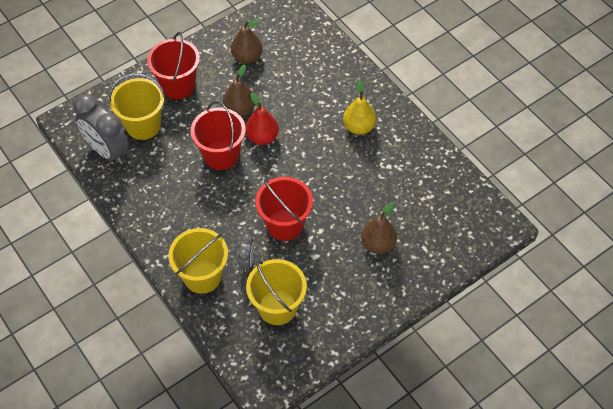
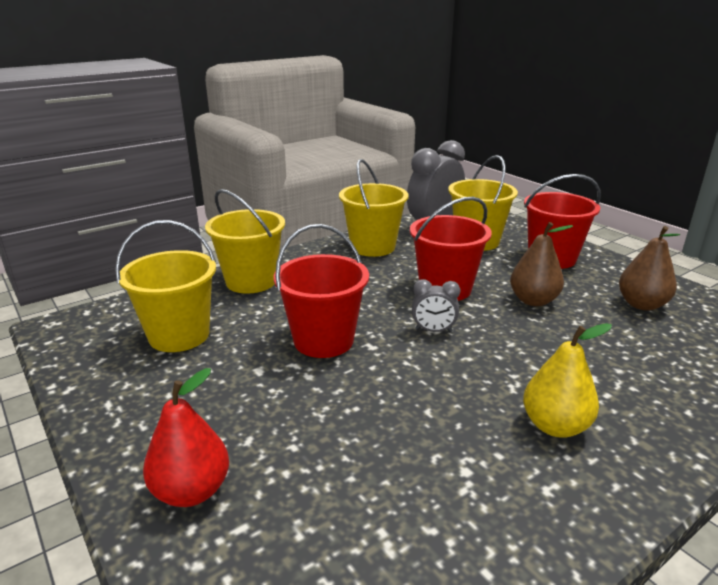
camera: 90 degrees right, 30 degrees down
(147, 196) = (372, 247): none -> yellow bucket
(247, 261) = (264, 310): grey clock -> grey clock (433, 331)
(262, 137) = (488, 319): red pear -> red pear (192, 491)
(378, 244) = (267, 447): brown pear -> none

